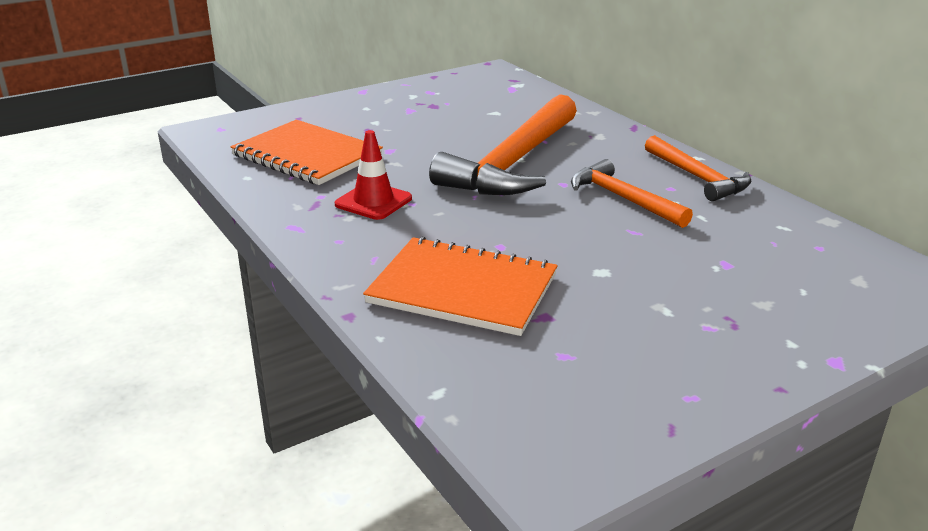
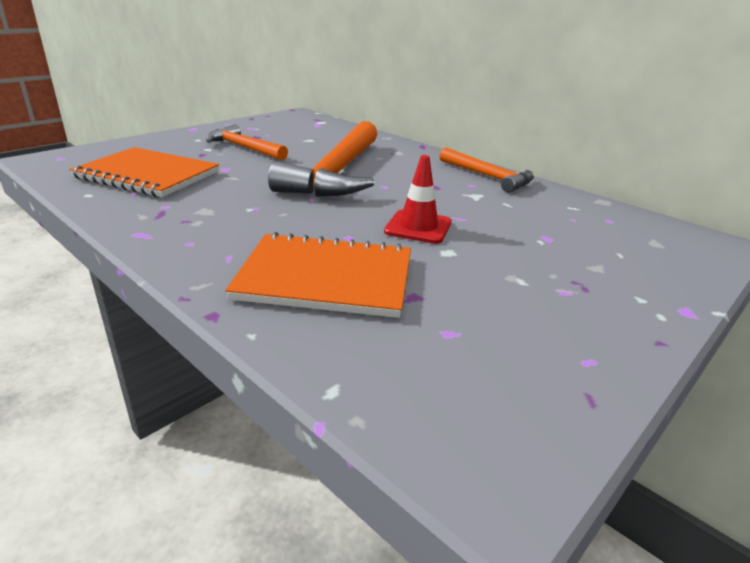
camera: 15 degrees left, 0 degrees up
(373, 201) = (218, 208): red traffic cone -> red traffic cone (418, 227)
(623, 198) = (438, 194): orange hammer -> orange hammer (244, 148)

